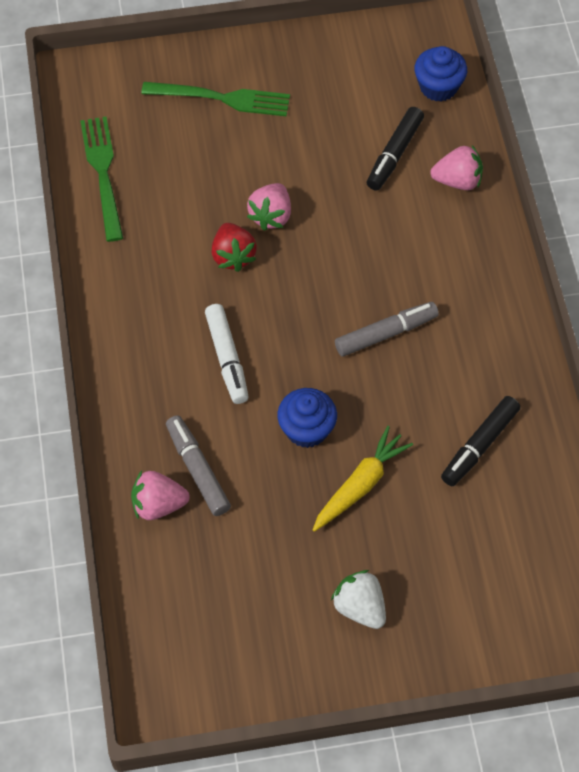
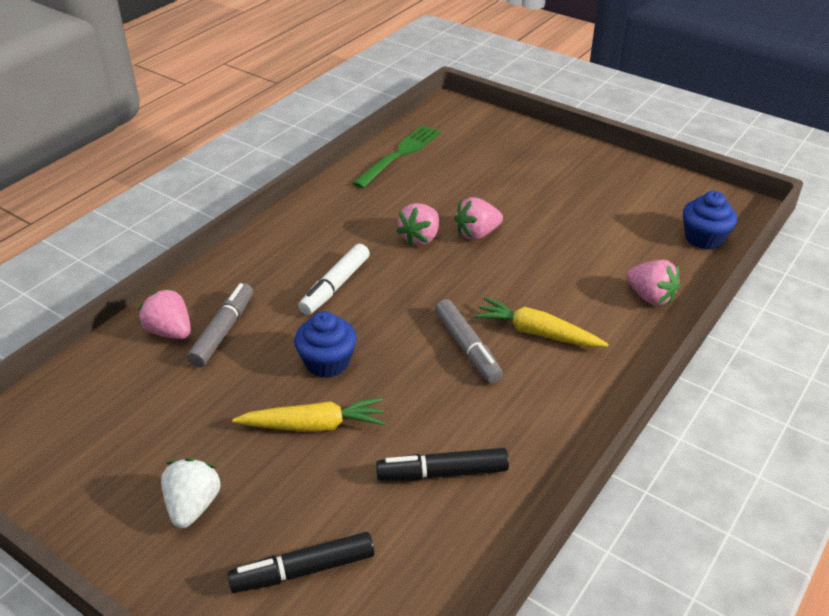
camera: 45 degrees right, 20 degrees down
(222, 98) = (528, 162): green fork -> none
(233, 256) = (420, 238): red strawberry -> pink strawberry
(386, 333) = (467, 348): grey marker -> grey marker turned 45 degrees clockwise
(394, 154) = (617, 254): black marker -> black marker (303, 570)
(417, 279) = (537, 333): none -> yellow carrot

